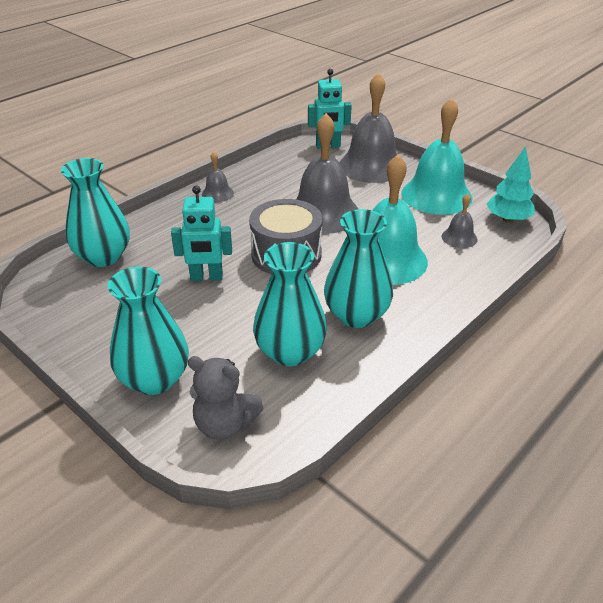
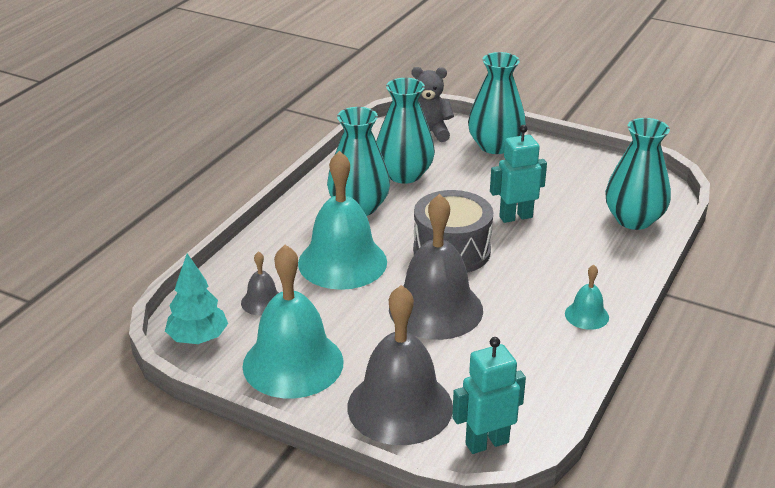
camera: 165 degrees right, 5 degrees down
(217, 193) = (586, 315): grey bell -> turquoise bell

